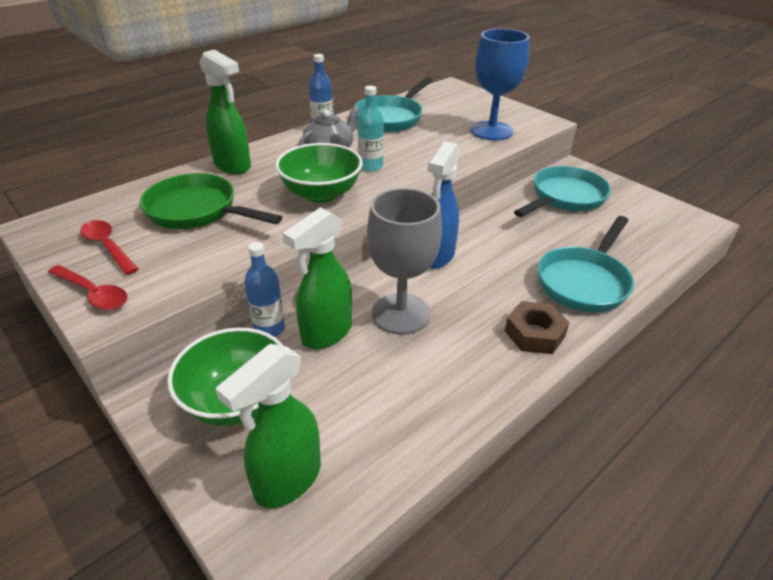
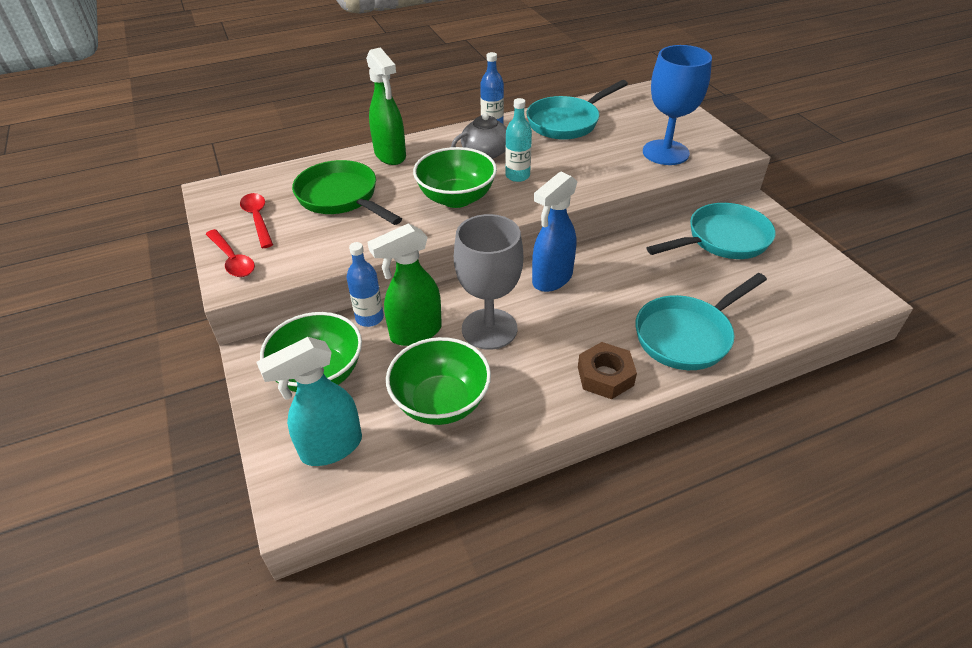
camera: 20 degrees right, 5 degrees up
(287, 480) = (330, 448): green spray bottle -> turquoise spray bottle
(388, 398) = (441, 402): none -> green bowl

